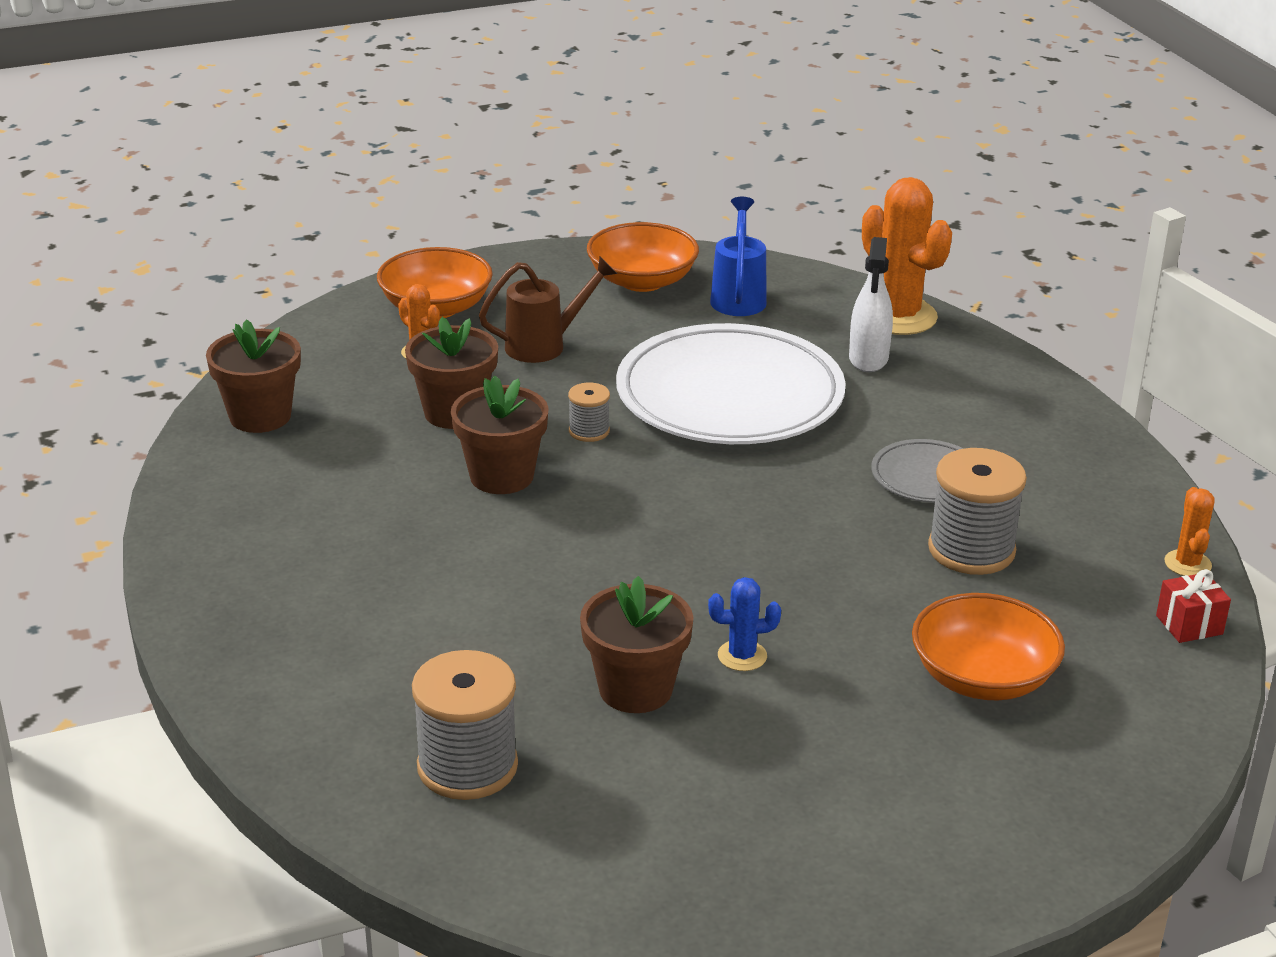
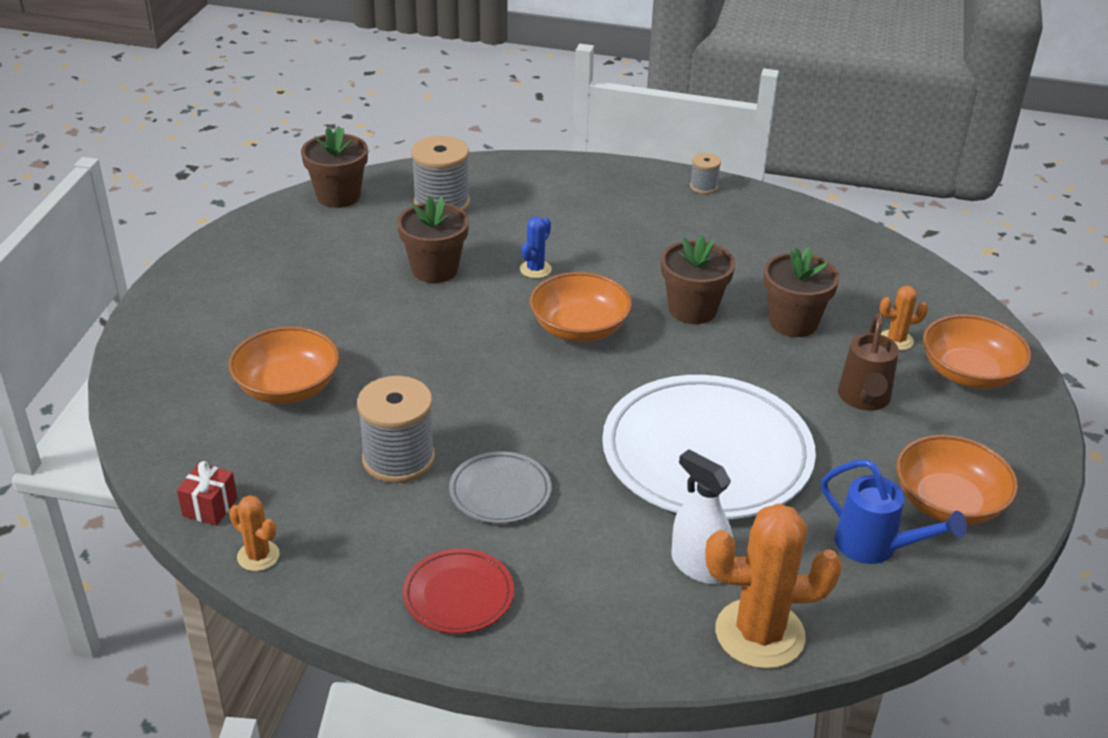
camera: 125 degrees right, 5 degrees up
(260, 416) = (852, 251): brown flower pot -> brown flower pot (338, 196)
(589, 431) = (716, 366): grey spool -> grey spool (703, 187)
(626, 532) = (579, 328): none -> orange bowl
(742, 656) = (416, 314): blue cactus -> blue cactus (535, 269)
(1062, 447) = (458, 595): none -> red plate

